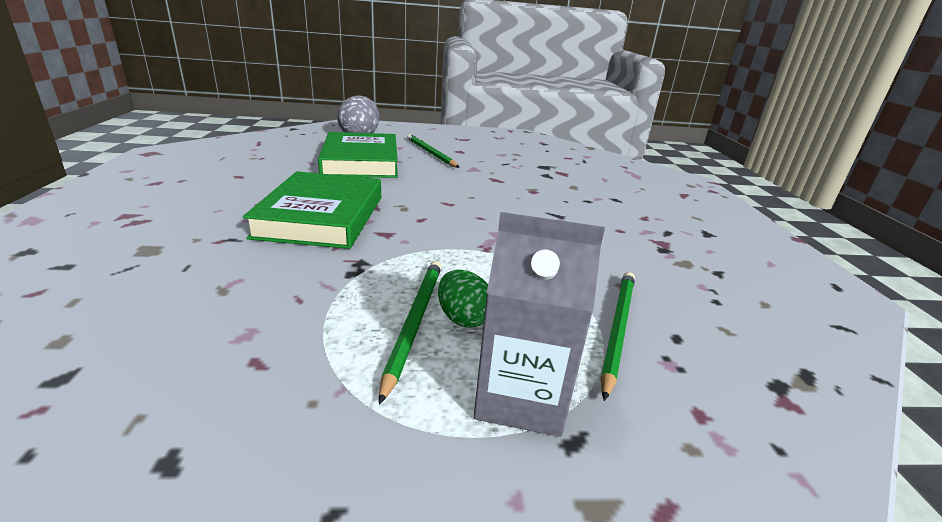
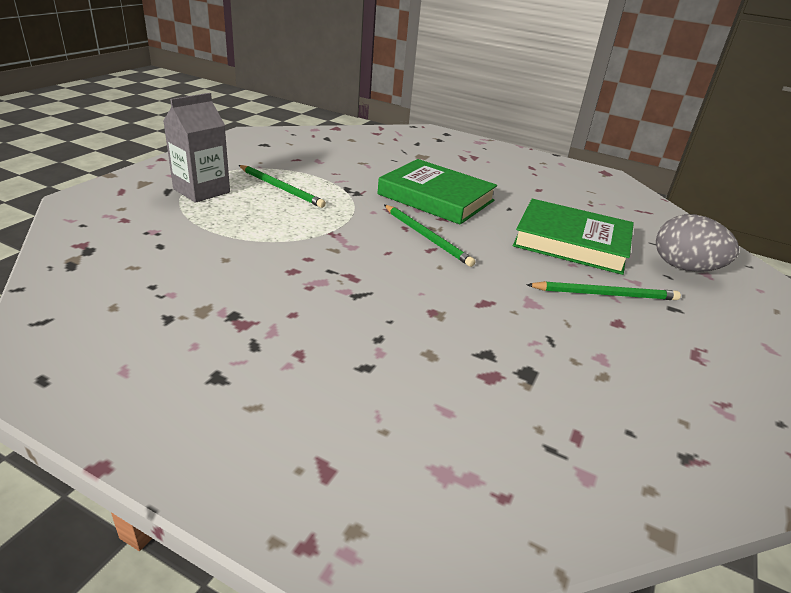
camera: 120 degrees right, 5 degrees up
(463, 318) = (267, 199): green egg -> none
(617, 329) = (195, 232): green pencil -> green pencil (426, 237)

